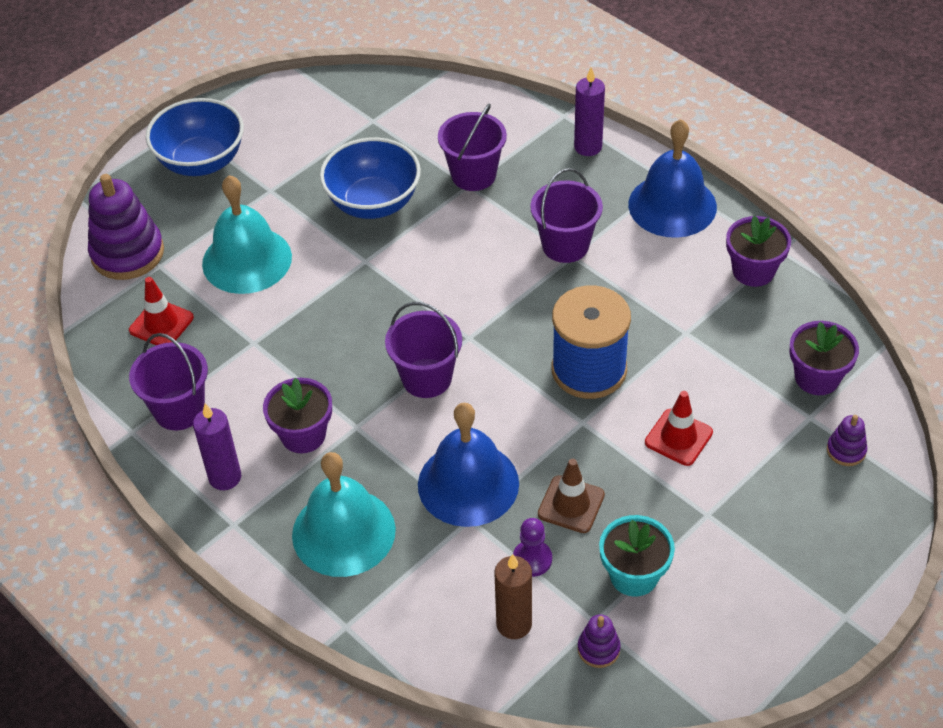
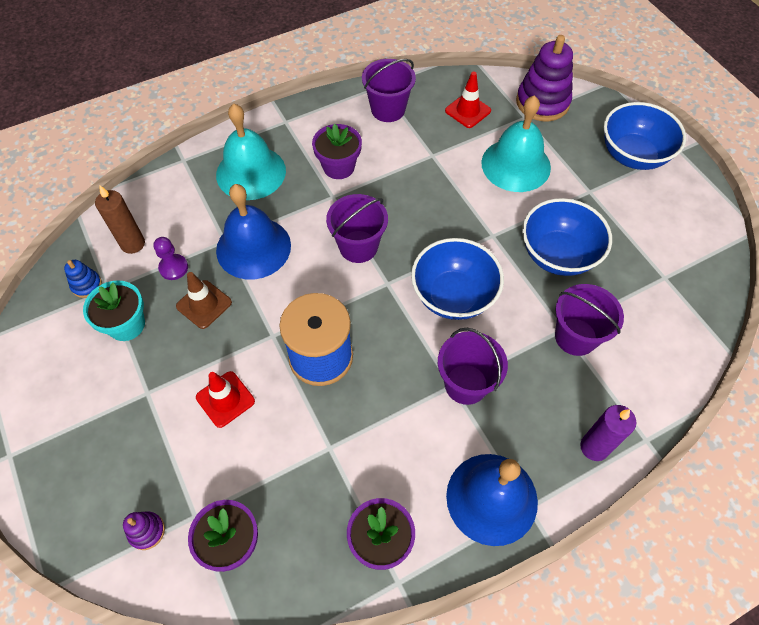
camera: 105 degrees right, 10 degrees up
(225, 477) = (323, 123): purple candle -> none
(462, 277) = (453, 296): none -> blue bowl
(598, 649) = (86, 285): purple stacking toy -> blue stacking toy

